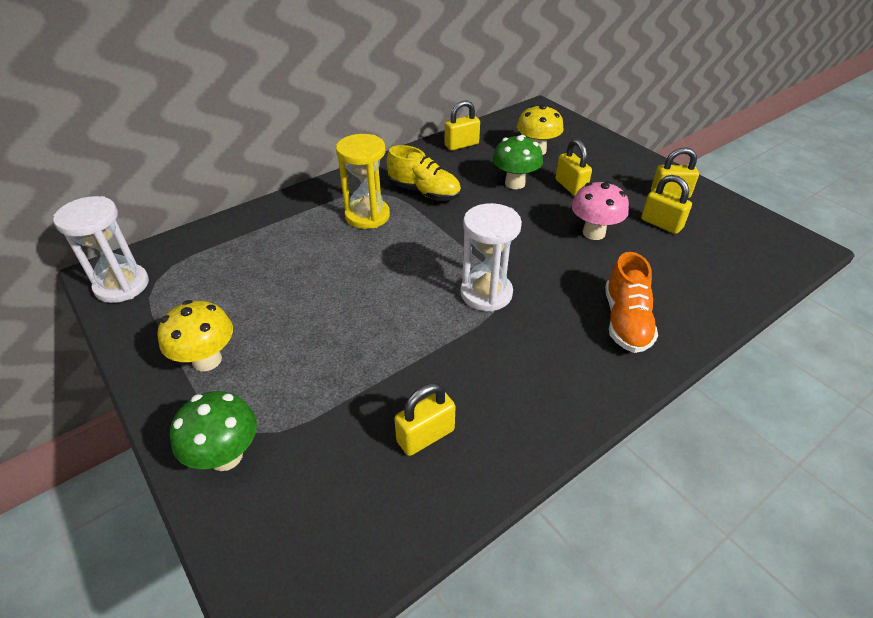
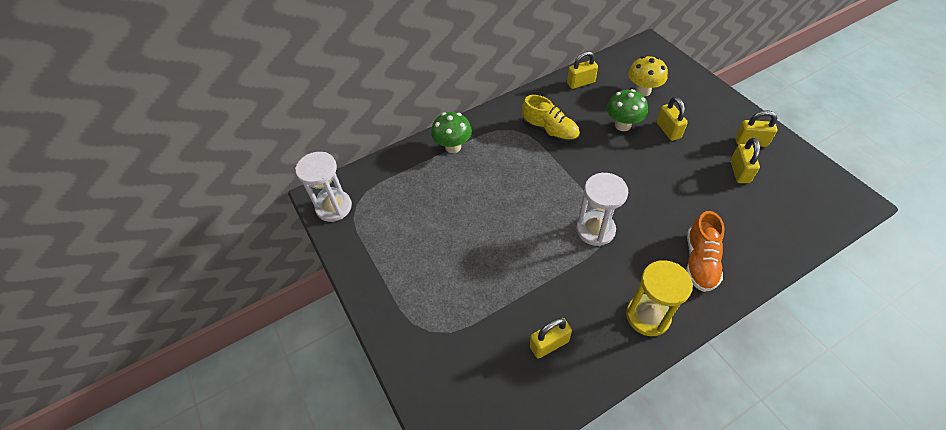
camera: 10 degrees right, 10 degrees up
(207, 360) = (398, 273): yellow mushroom -> none
(226, 456) = (417, 347): green mushroom -> green mushroom (453, 147)
(367, 216) = (506, 152): yellow hourglass -> yellow hourglass (647, 316)
(593, 233) = (683, 178): pink mushroom -> none
(661, 224) = (739, 172): yellow padlock -> yellow padlock turned 45 degrees clockwise

